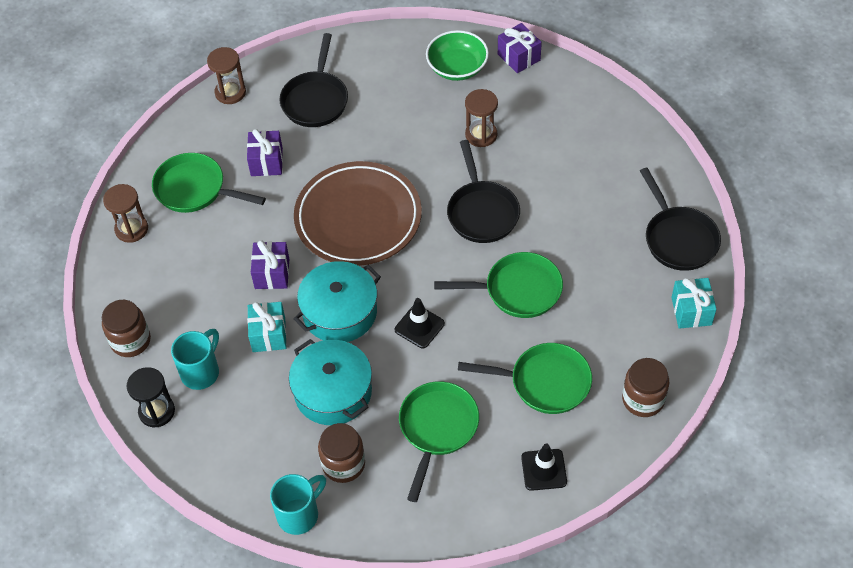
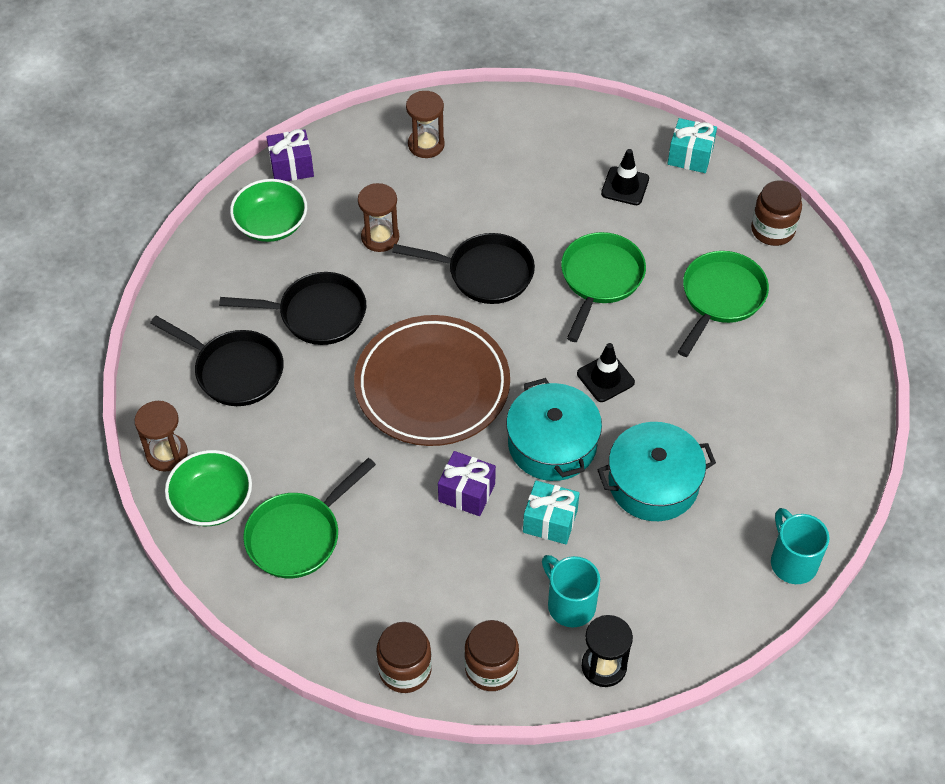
camera: 70 degrees left, 0 degrees up
(131, 229) = (322, 622): brown hourglass -> brown hourglass (426, 145)
(203, 132) = (212, 501): none -> green bowl
(266, 162) = (300, 449): purple gift -> none
(343, 464) = (747, 502): brown jar -> brown jar (405, 670)
(437, 428) = (737, 405): green pan -> none
(544, 470) = (819, 335): black traffic cone -> black traffic cone (625, 186)
(678, 239) = (602, 132): black pan -> black pan (316, 314)

